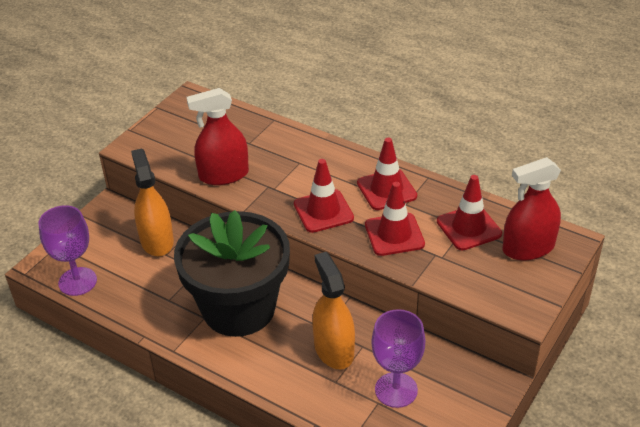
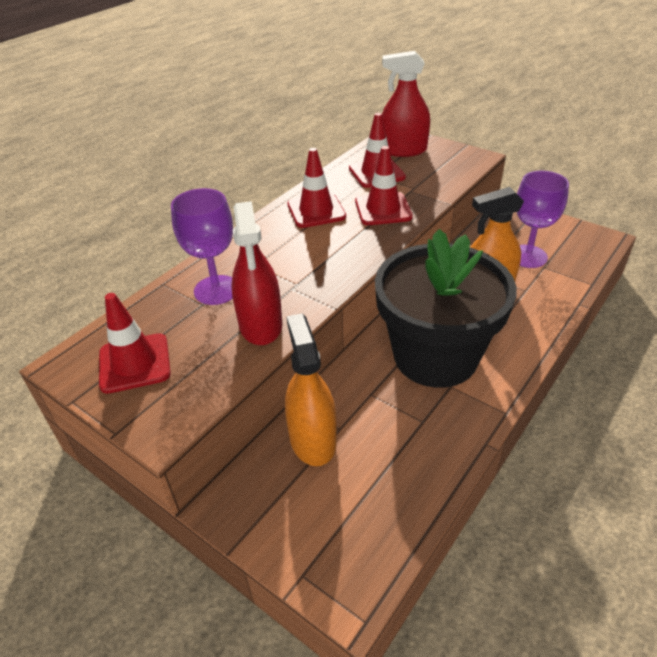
camera: 85 degrees left, 0 degrees up
(77, 281) = (387, 533): purple goblet -> purple goblet (216, 290)
(157, 241) = (312, 439): orange spray bottle -> orange spray bottle turned 90 degrees clockwise
(323, 211) = (343, 249): red traffic cone -> red traffic cone (134, 363)
(528, 248) = (403, 150): red spray bottle -> red spray bottle turned 105 degrees clockwise

